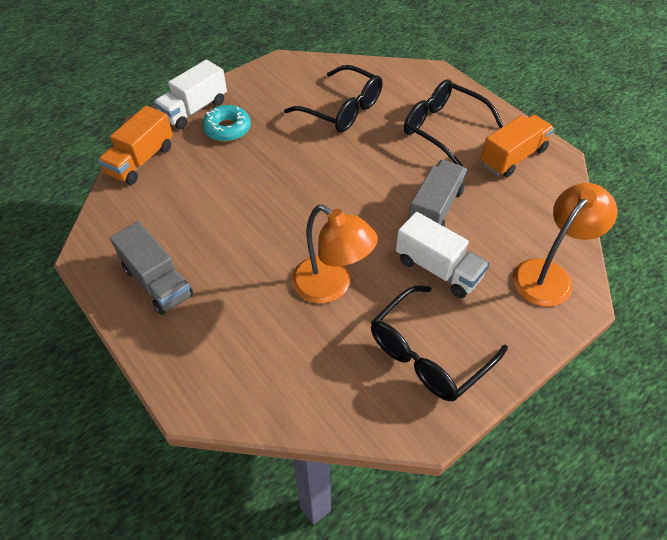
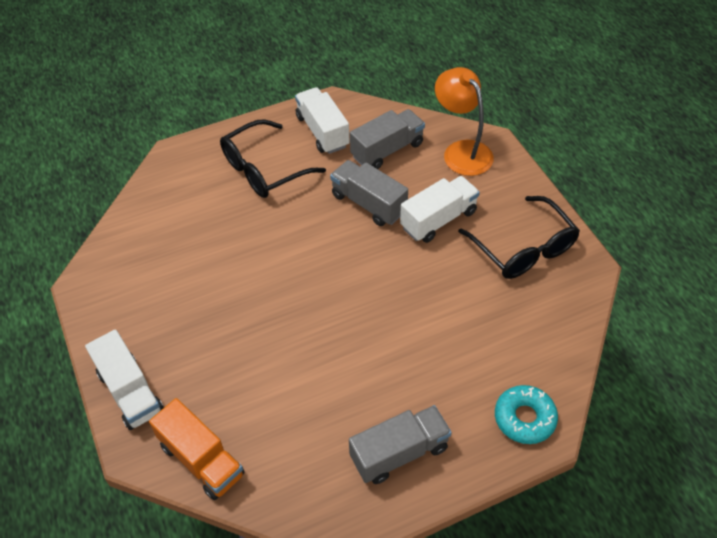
camera: 75 degrees left, 0 degrees up
(227, 129) = (182, 359): turquoise donut -> turquoise donut (524, 418)
(331, 286) = (440, 301): orange lamp -> none
(342, 109) = (198, 244): black glasses -> none
(513, 157) = (322, 131): orange truck -> white truck
(515, 210) = (387, 150): none -> grey truck

